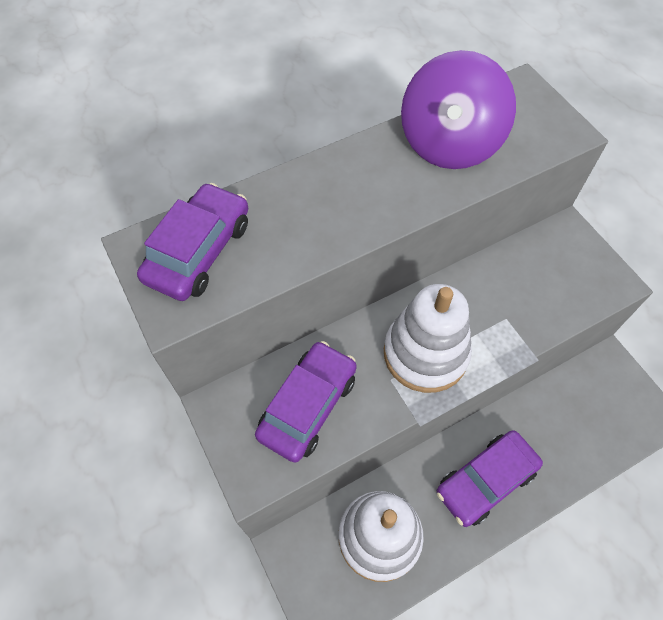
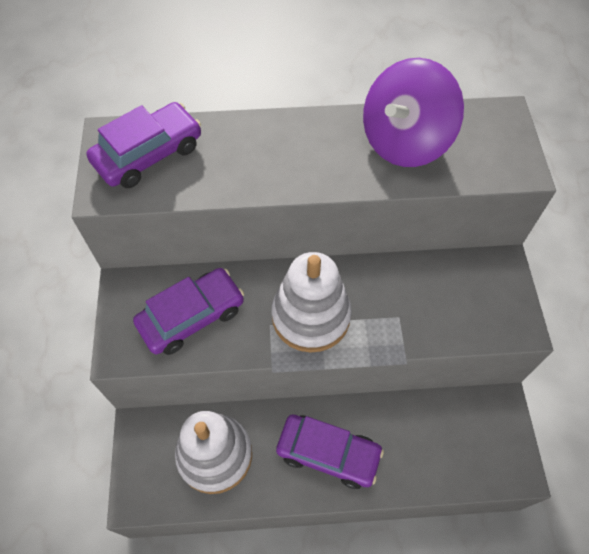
camera: 25 degrees right, 0 degrees up
(485, 481) = (328, 453): purple car -> purple car turned 150 degrees counterclockwise

